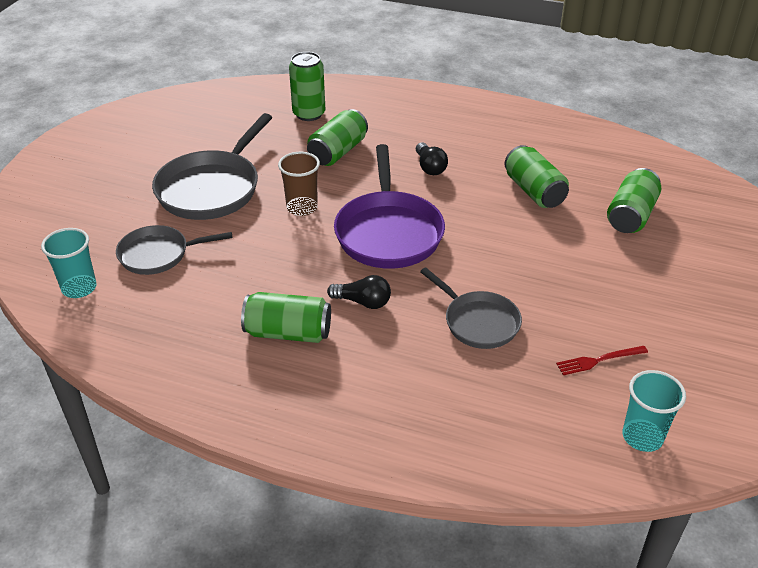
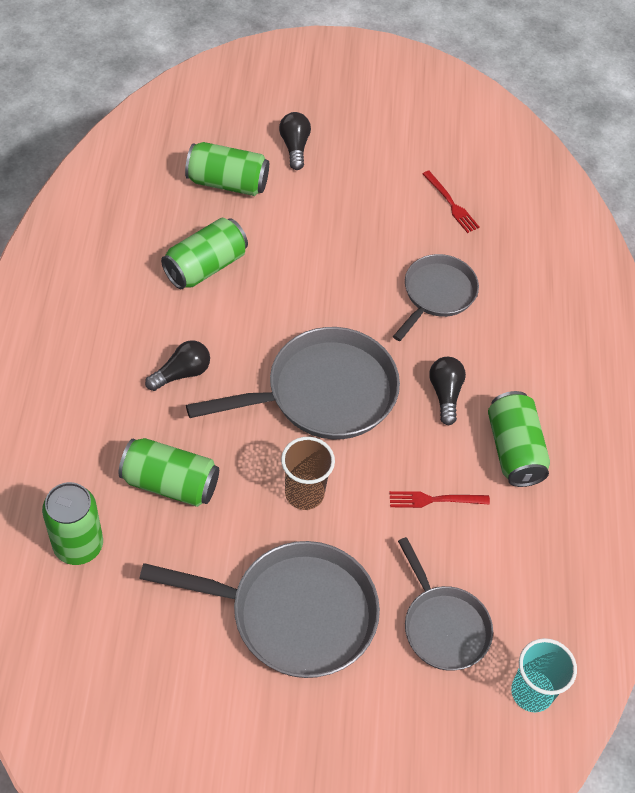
camera: 110 degrees left, 15 degrees up
(264, 273) = (434, 500): none -> red fork
(388, 232) = (323, 393): purple pan -> grey pan
(642, 437) = (524, 175): turquoise cup -> none
(680, 263) = (295, 147): none -> black light bulb

